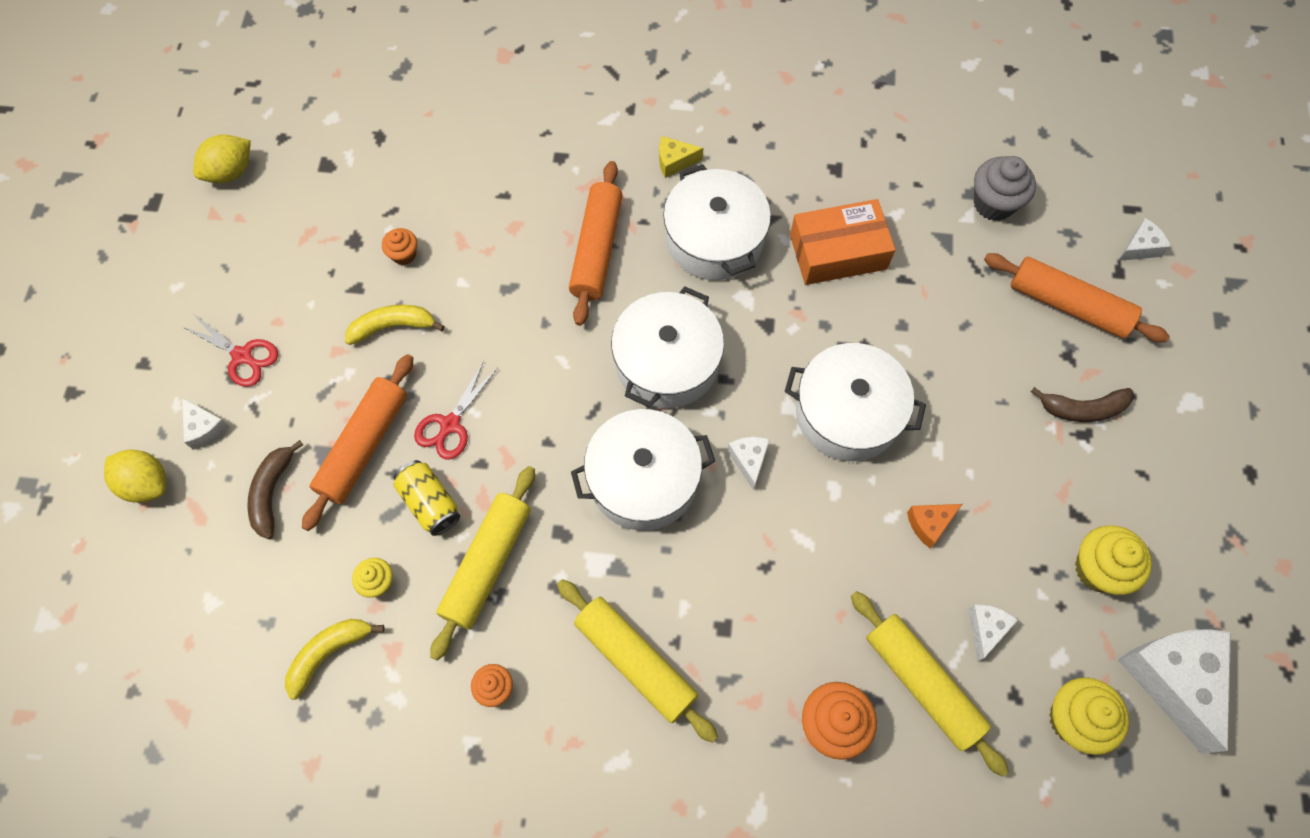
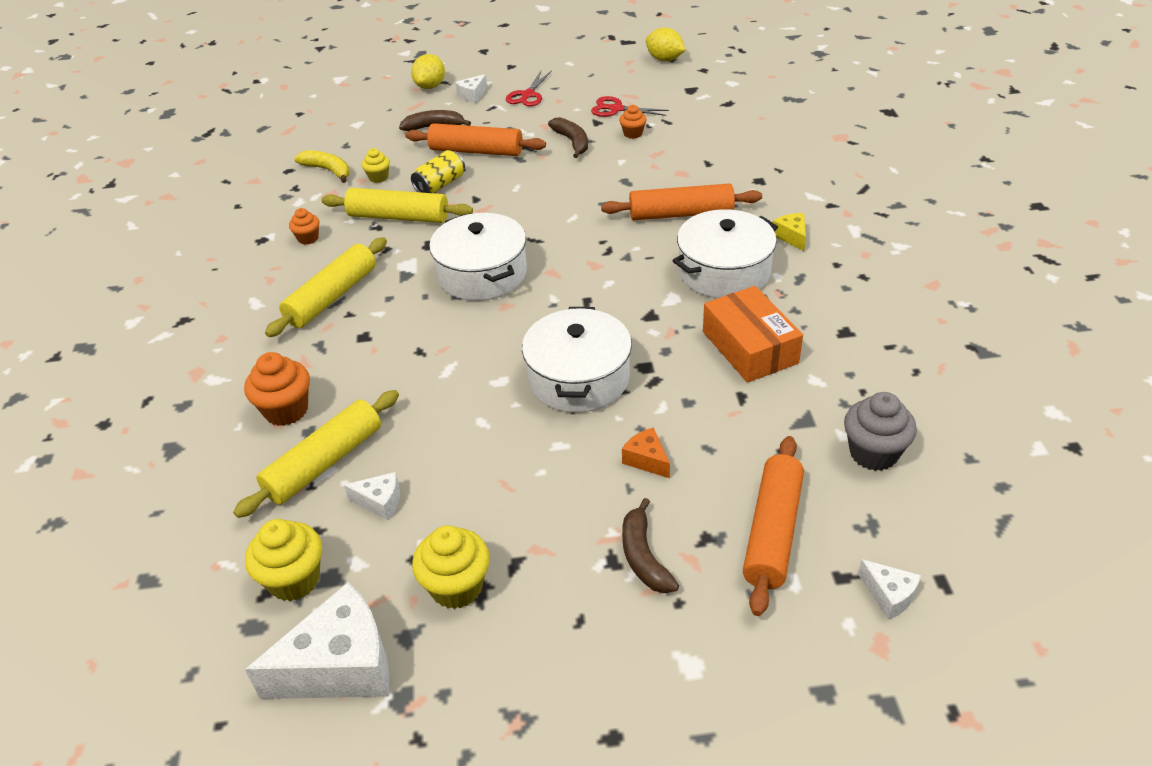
camera: 80 degrees right, 25 degrees down
(393, 326) = (572, 142): yellow banana -> brown banana
(450, 424) = (502, 180): red scissors -> red scissors (616, 109)
(667, 362) = (591, 267): white pot -> none
(749, 460) = (514, 326): white cheese -> none
(929, 524) = (480, 448): orange cheese -> orange cheese (646, 460)

